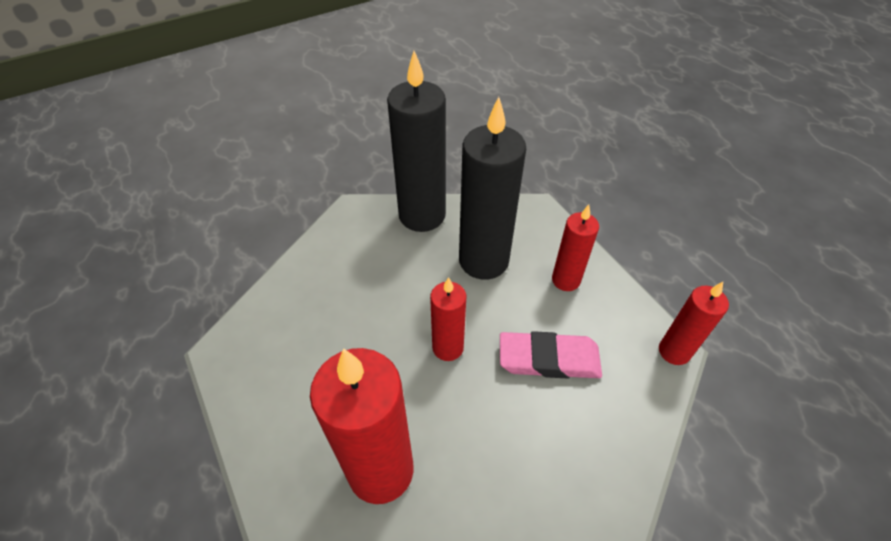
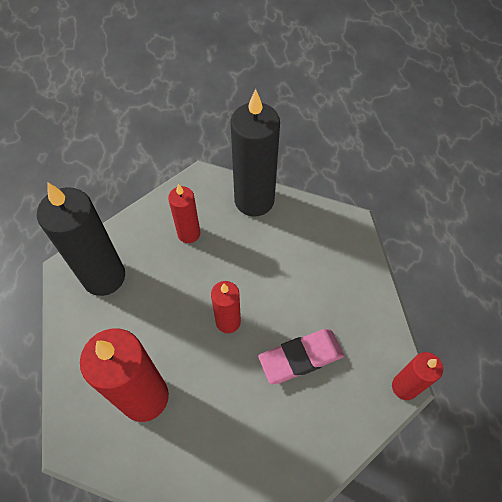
camera: 20 degrees right, 10 degrees up
(483, 260) = (286, 257): black candle -> black candle (104, 276)
(549, 359) = (301, 357): pink eraser -> pink eraser turned 45 degrees counterclockwise
(565, 280) = (346, 296): red candle -> red candle (189, 233)

